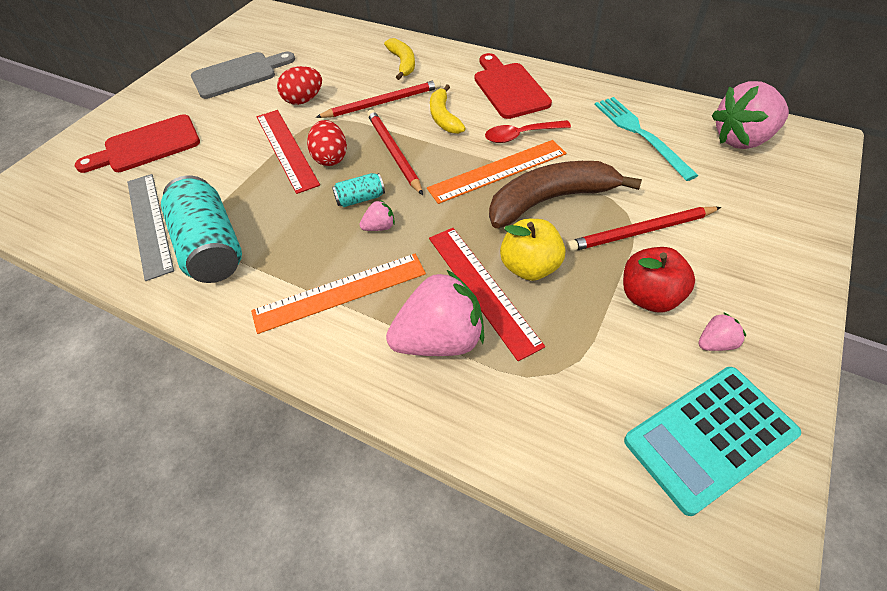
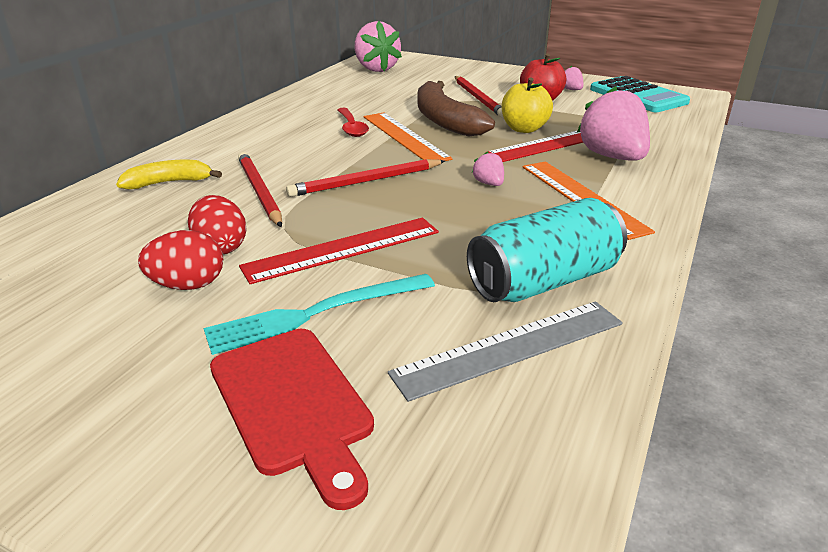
camera: 95 degrees left, 20 degrees down
(239, 74) = (85, 325): grey cutting board -> none
(331, 158) = (369, 216): red egg -> red egg (188, 285)
(360, 199) = (446, 195): turquoise can -> none
(444, 117) = (307, 158): yellow banana -> none
(509, 88) = (266, 130): red cutting board -> none
(640, 134) = (362, 92): turquoise fork -> turquoise fork (316, 313)

